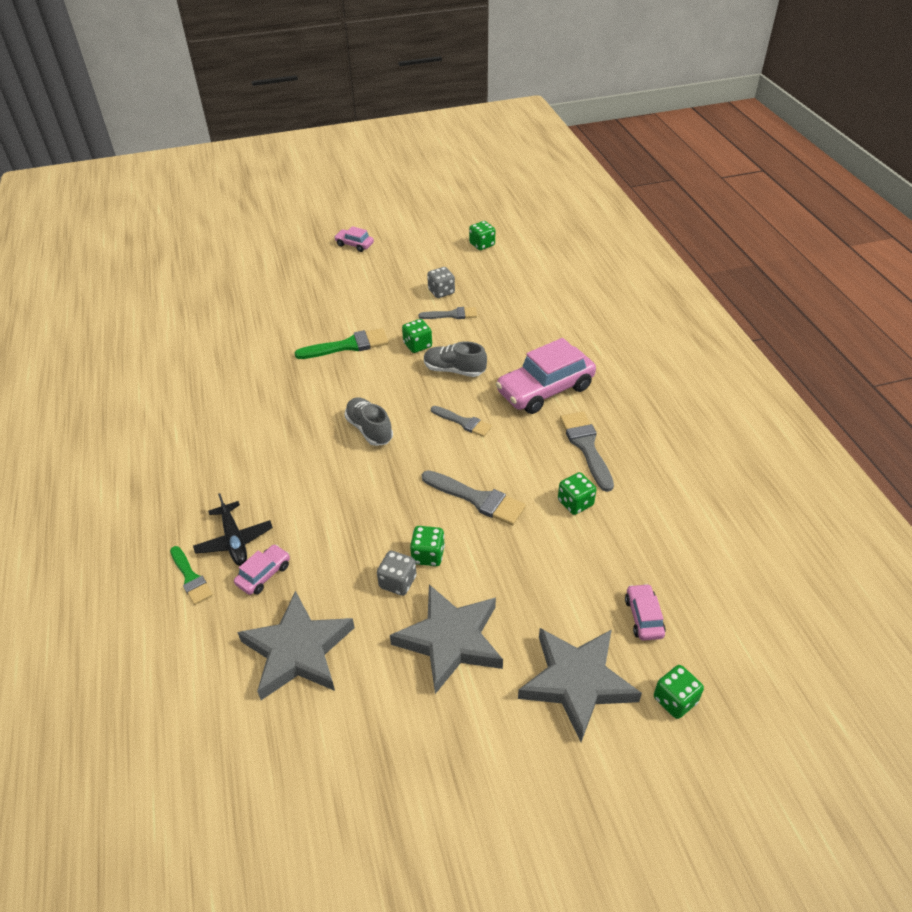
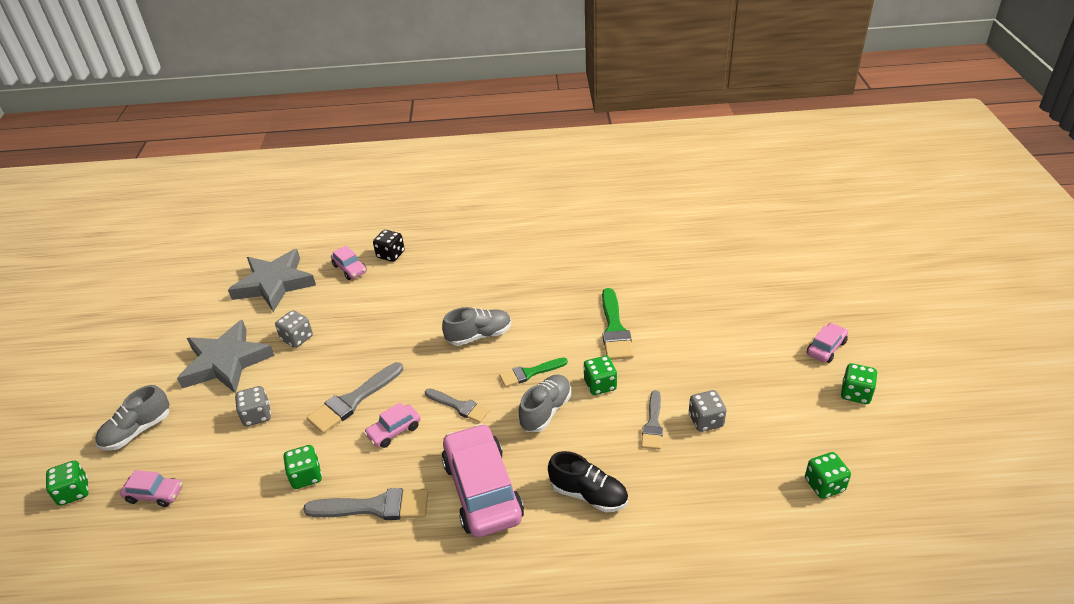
camera: 105 degrees right, 5 degrees down
(191, 578) = (368, 235): green brush -> green brush (529, 373)
(234, 540) = (391, 255): black plane -> black dice
(428, 555) = (311, 359): green dice -> green dice (855, 393)
(463, 422) = (459, 406): grey brush -> grey brush turned 105 degrees counterclockwise
(504, 458) = (394, 431): none -> pink car
(519, 572) = (257, 415): none -> grey dice
(527, 336) = (589, 494): none -> black shoe
(577, 682) = (137, 431): grey star -> grey shoe

